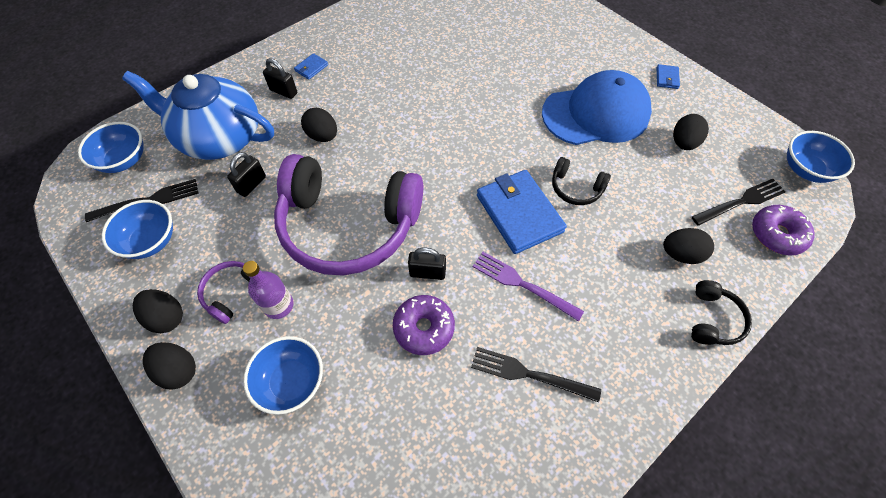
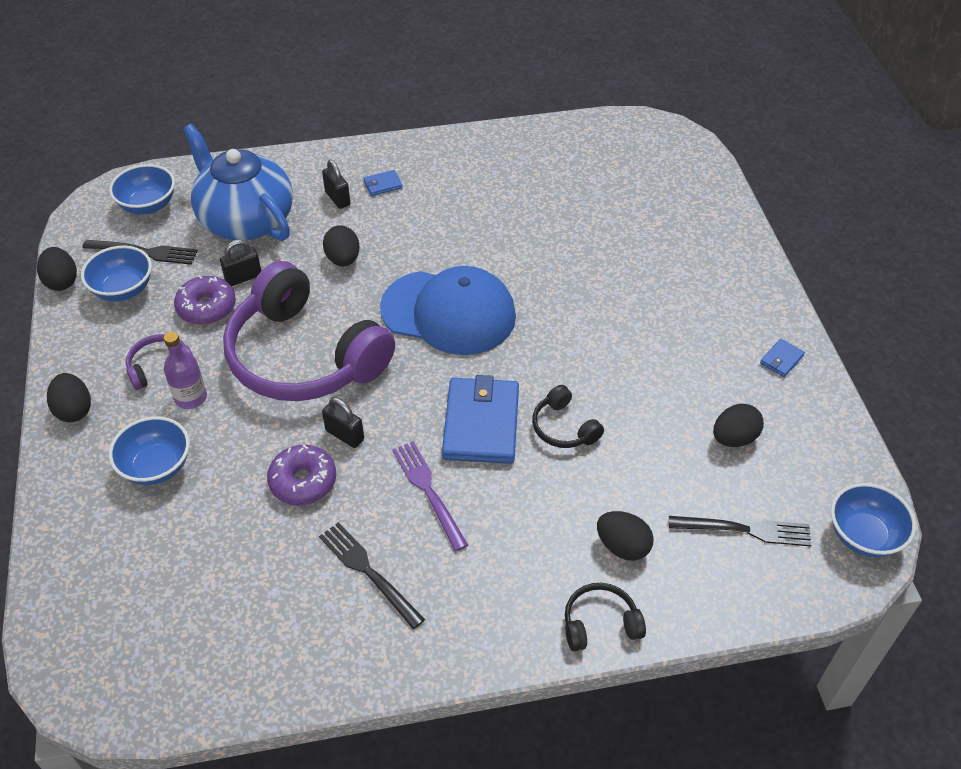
camera: 30 degrees right, 10 degrees down
(166, 317) = (93, 362): black egg -> black egg (62, 281)
(596, 114) = (656, 361): blue cap -> blue cap (448, 312)
(713, 319) = (600, 623): black headphones -> black headphones turned 150 degrees counterclockwise
(776, 234) = (756, 583): purple donut -> purple donut (207, 307)

